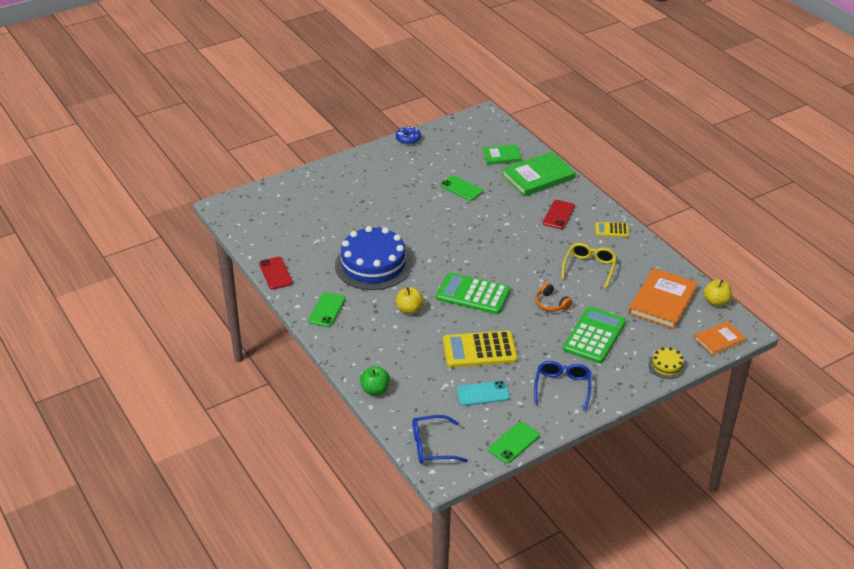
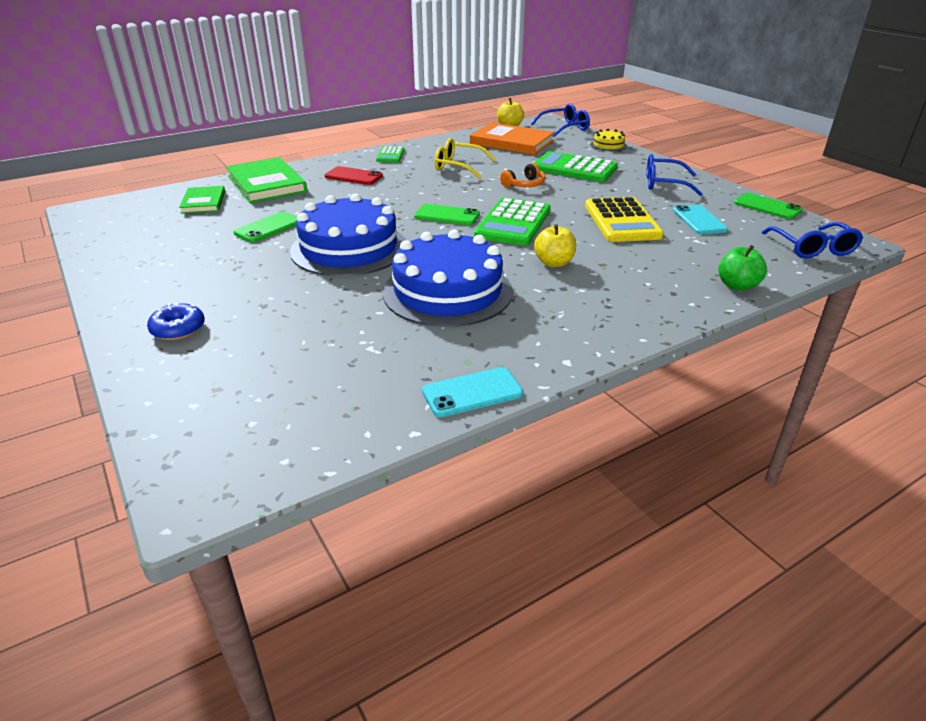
camera: 90 degrees left, 5 degrees down
(275, 273) = (472, 392): red phone -> turquoise phone
(327, 310) = (571, 330): green phone -> green phone (447, 215)
(408, 139) = (97, 266): blue donut -> blue donut (178, 329)
(431, 223) = (349, 248): none -> blue cake
(612, 230) = (390, 155): yellow calculator -> green calculator
(719, 340) = (564, 128): orange book -> blue glasses

